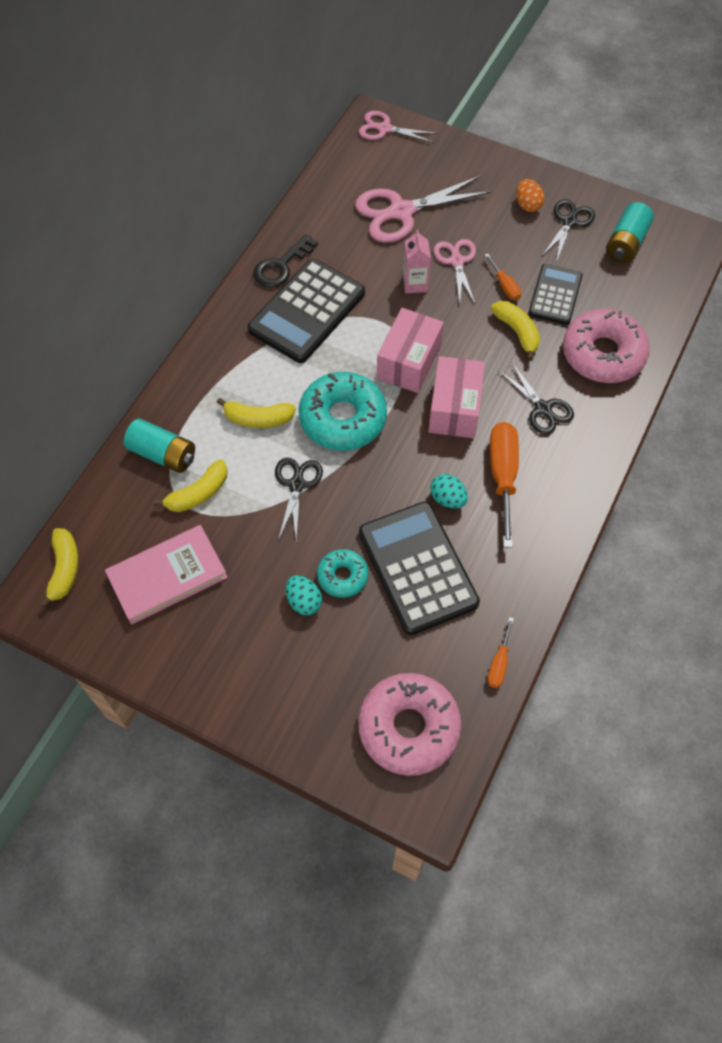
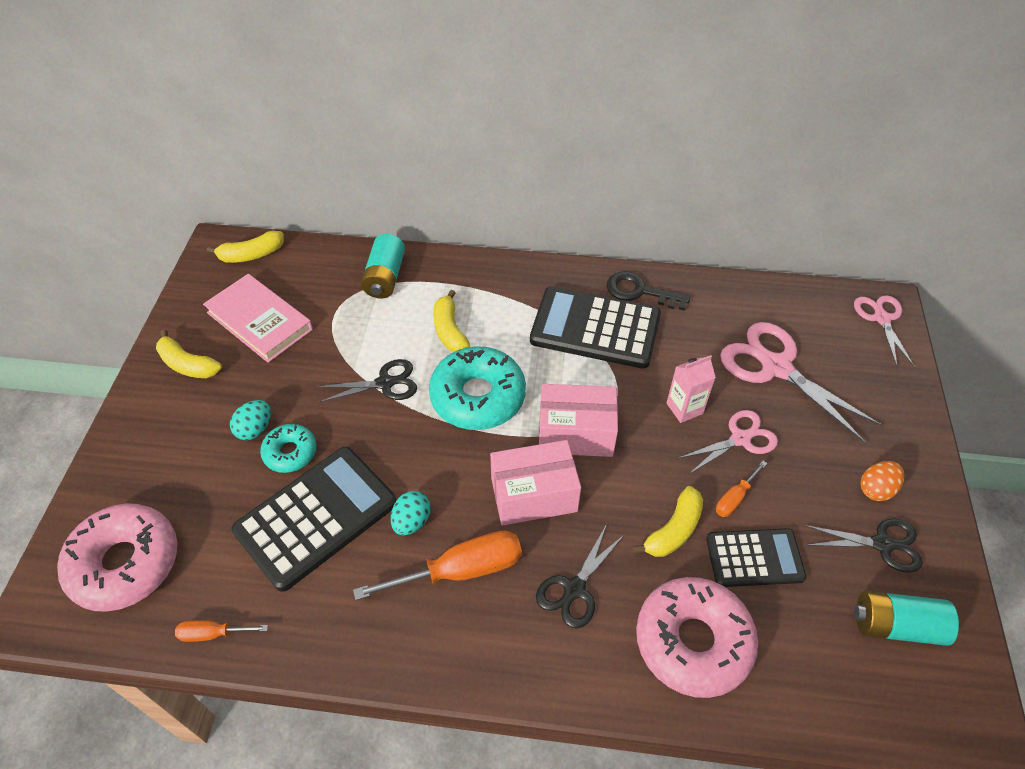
camera: 70 degrees right, 10 degrees down
(198, 493) = (351, 314): yellow banana -> yellow banana (188, 364)

